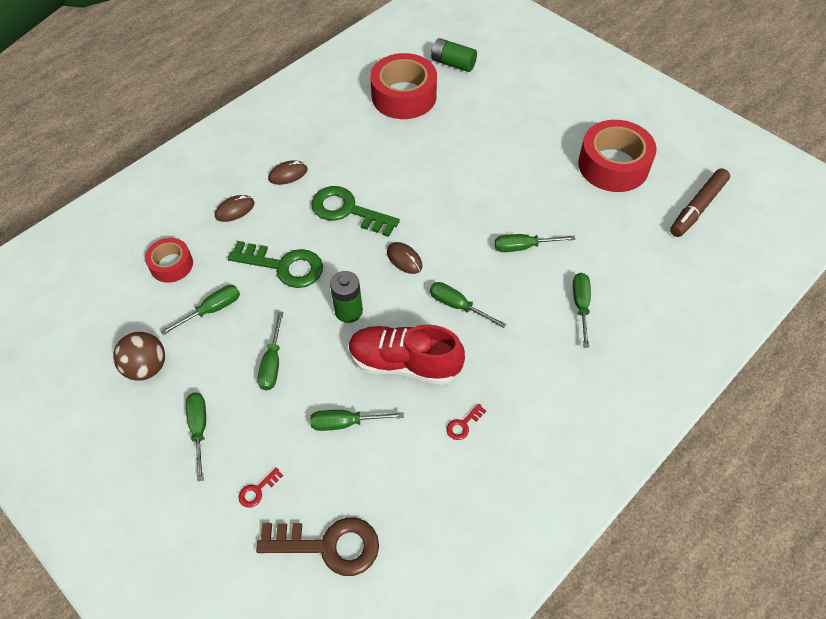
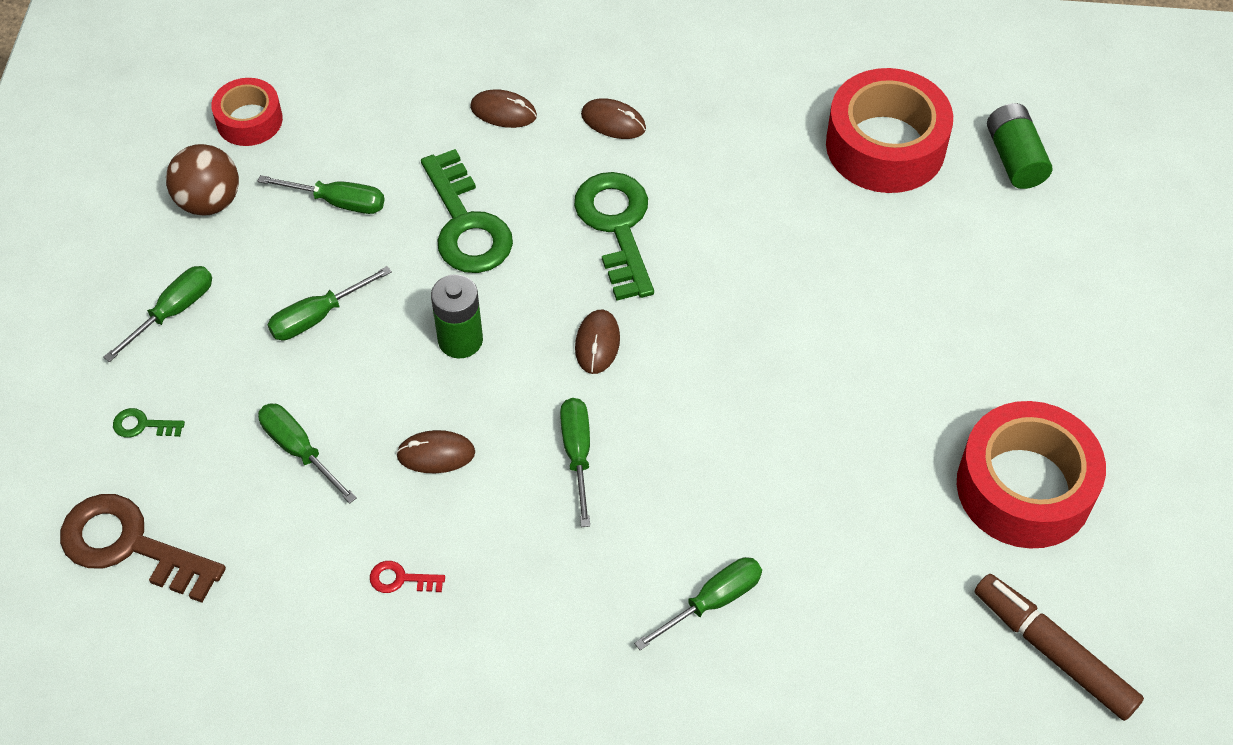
camera: 50 degrees right, 0 degrees up
(171, 265) = (365, 114): red tape -> red tape (249, 120)
(257, 490) = (142, 425): red key -> green key
(329, 545) = (129, 545): brown key -> brown key turned 150 degrees clockwise
(404, 363) = (436, 454): red shoe -> brown mouse
(523, 247) = (750, 467): green screwdriver -> none
(697, 207) = (1053, 652): brown marker -> brown marker turned 45 degrees clockwise

